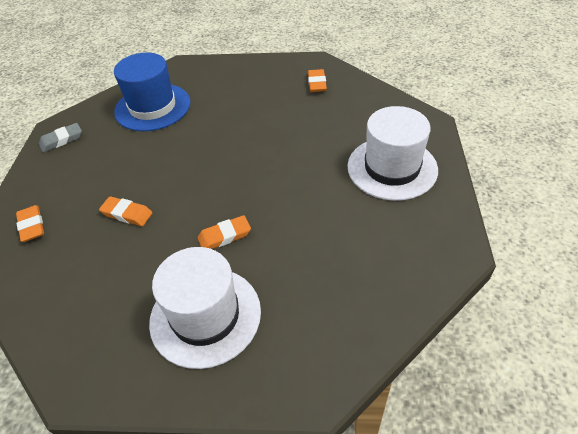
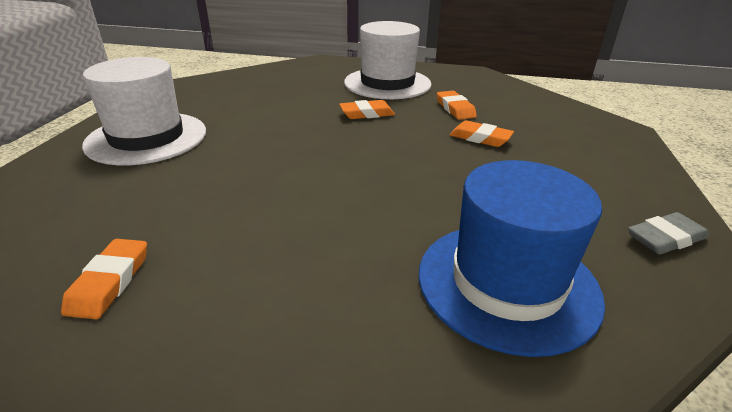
camera: 175 degrees left, 15 degrees down
(32, 226) = (593, 141): orange eraser -> orange eraser (455, 109)

